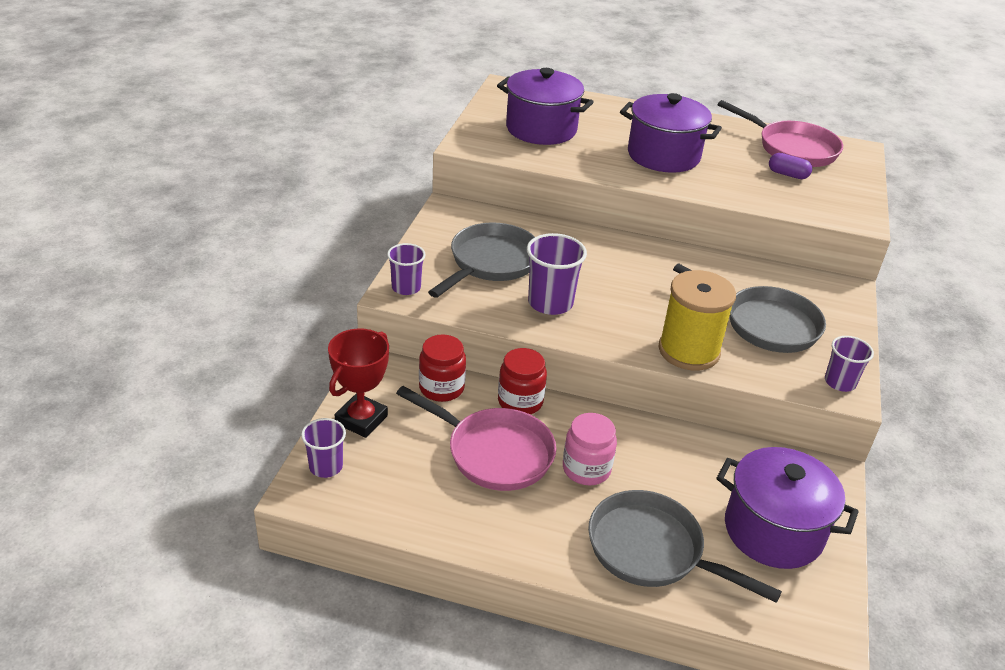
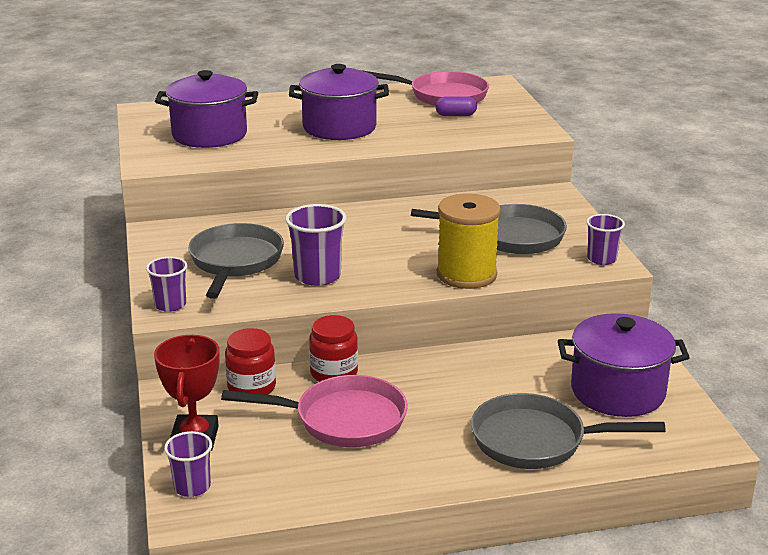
camera: 25 degrees left, 10 degrees down
(586, 469) = (434, 403): pink jar -> none

